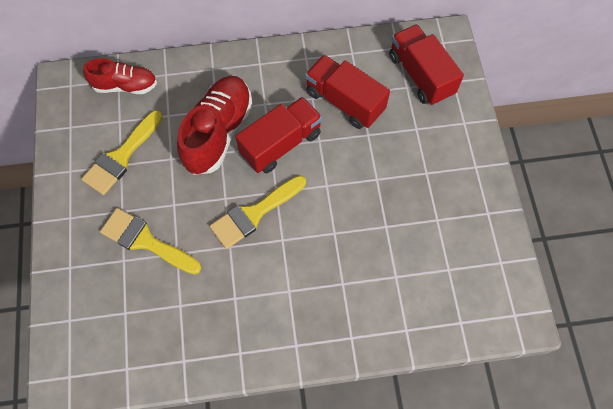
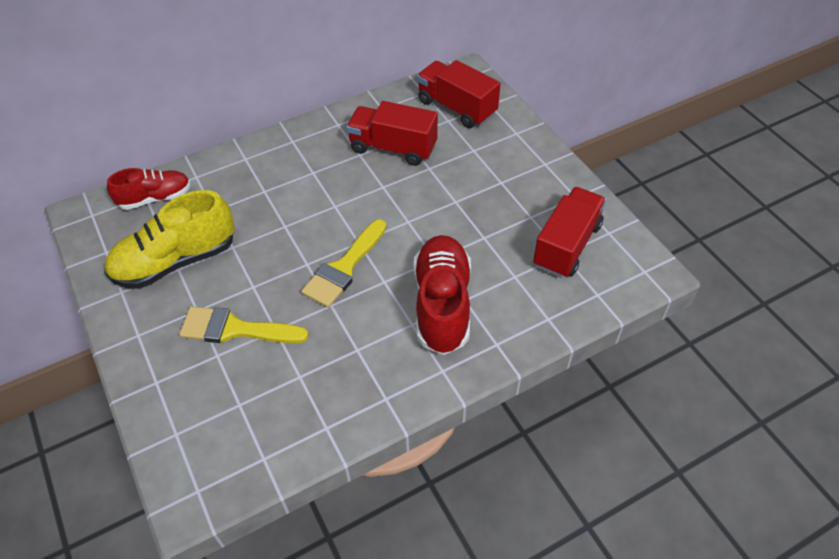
camera: 20 degrees left, 15 degrees down
(121, 156) = (176, 261): yellow brush -> yellow shoe
(218, 132) = (274, 210): red shoe -> red shoe (442, 304)
(280, 144) = (345, 200): red truck -> red truck (566, 245)

